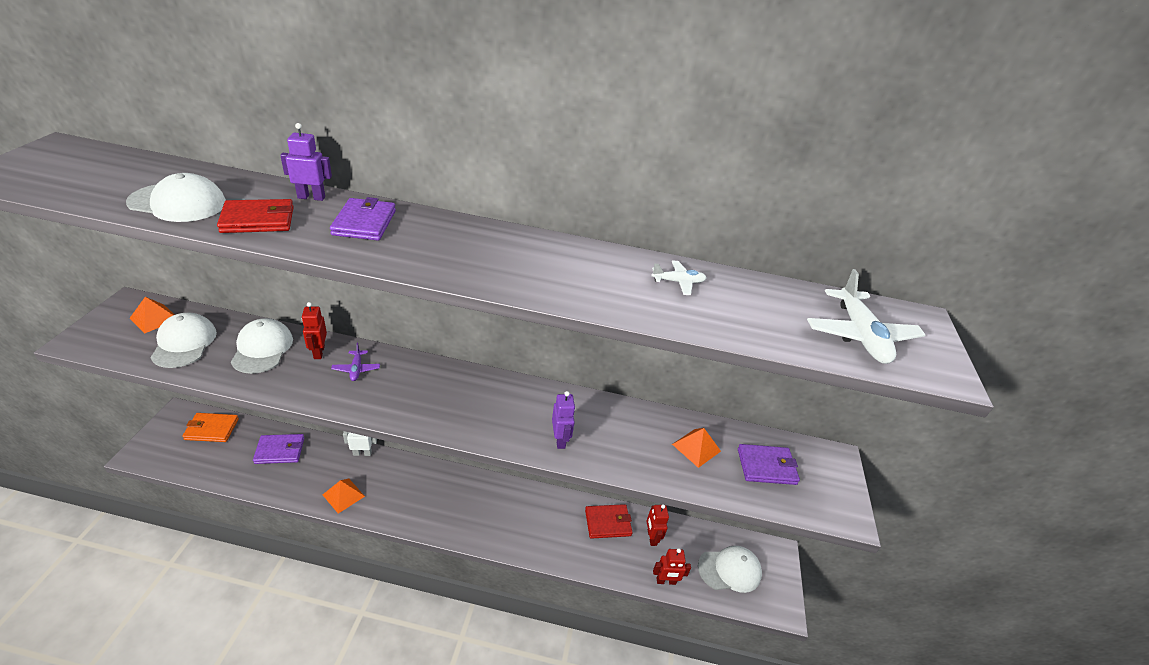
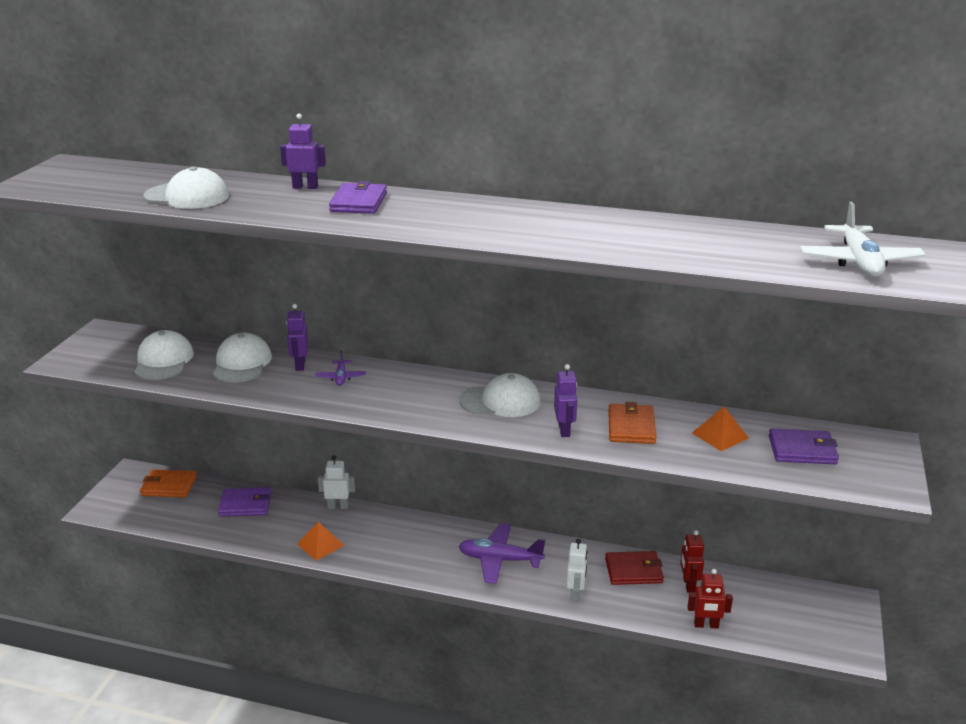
camera: 10 degrees right, 10 degrees down
(154, 318) = (130, 342): orange pyramid -> none
(258, 220) = (261, 204): red wallet -> none
(319, 352) = (300, 365): red robot -> purple robot
(498, 512) = (500, 560): none -> purple plane
(560, 548) = (575, 594): none -> white robot
(619, 436) = (631, 427): none -> orange wallet
(678, 282) = (671, 231): white plane -> none
(729, 570) = (788, 616): white cap -> white cap (500, 401)

